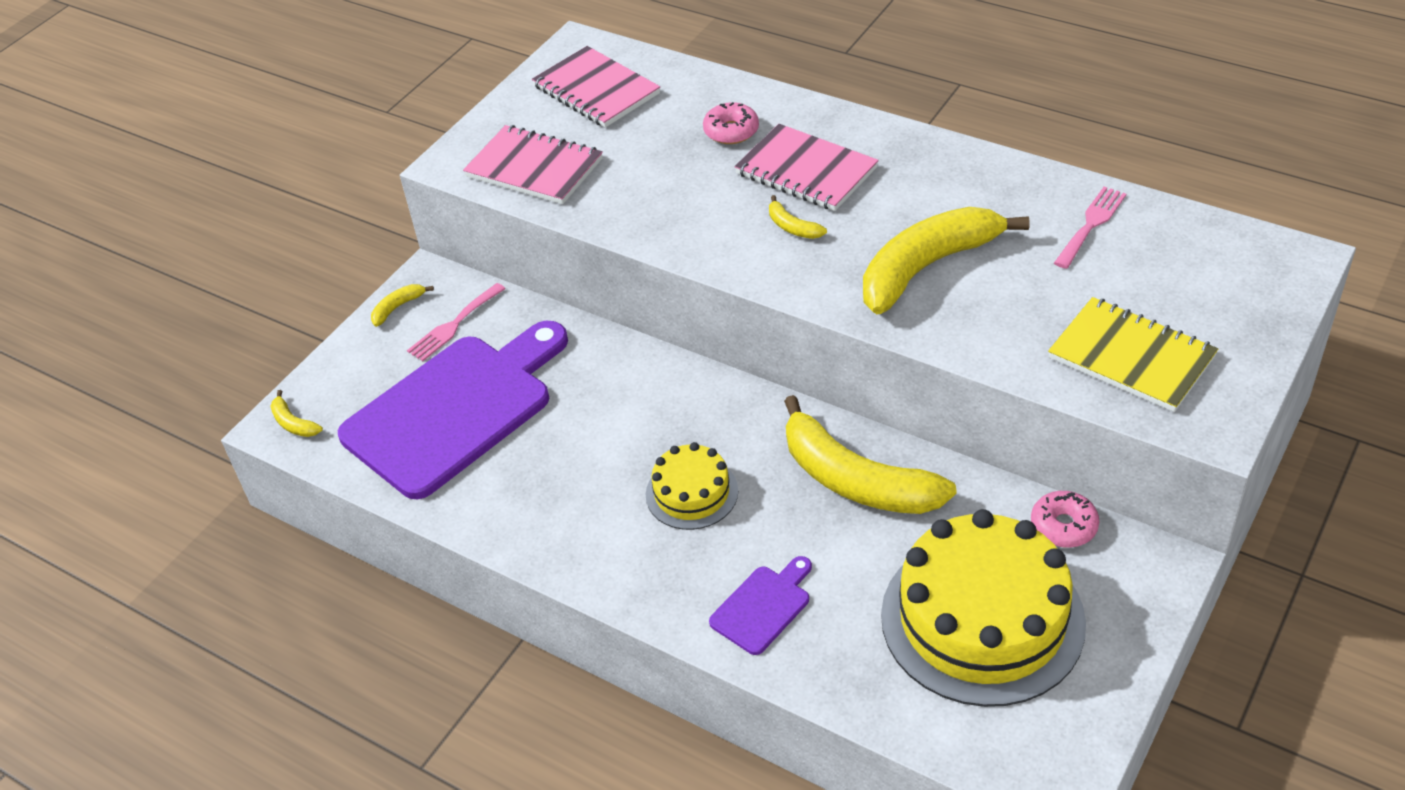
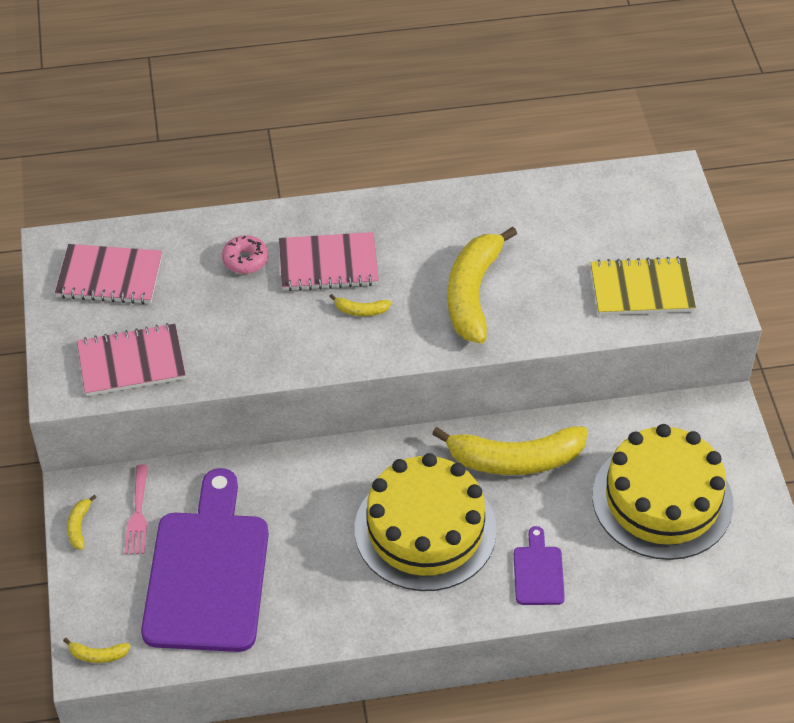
camera: 45 degrees left, 5 degrees up
(691, 493) = (425, 530): yellow cake -> yellow cake, size x1.99
(1063, 526) = (655, 416): pink donut -> none
(1091, 224) = (541, 211): pink fork -> none

